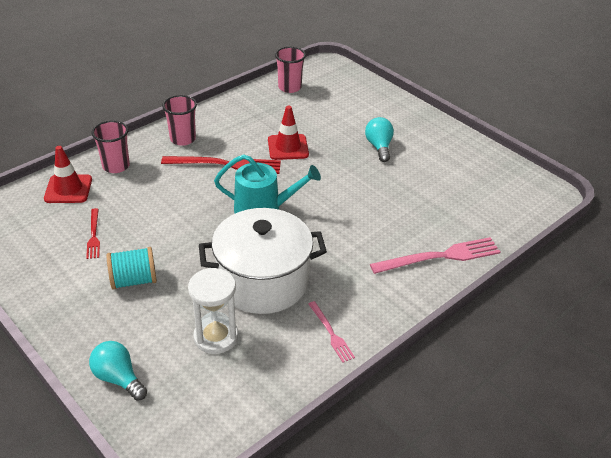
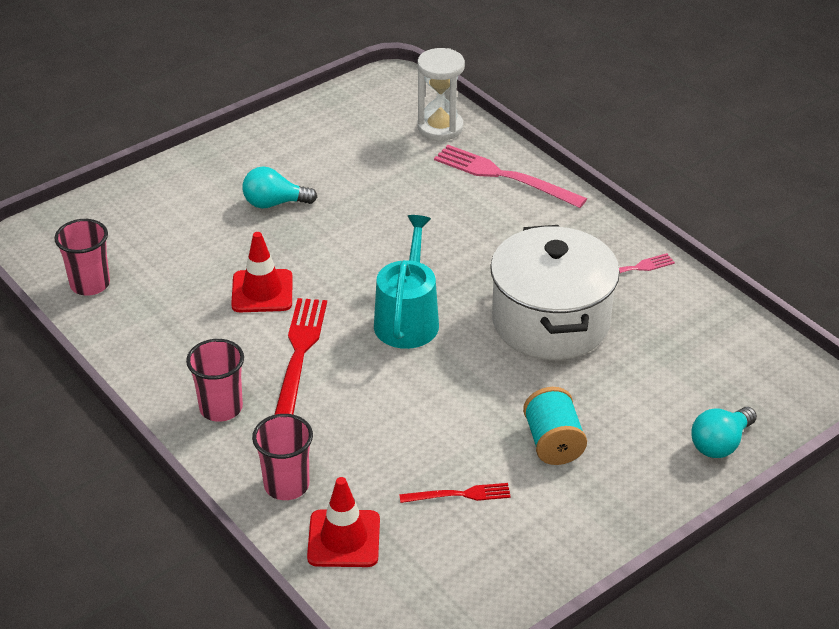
camera: 85 degrees left, 0 degrees up
(216, 337) = (647, 362): white hourglass -> white hourglass (440, 127)
(440, 257) = (504, 176): pink fork -> pink fork turned 45 degrees counterclockwise

